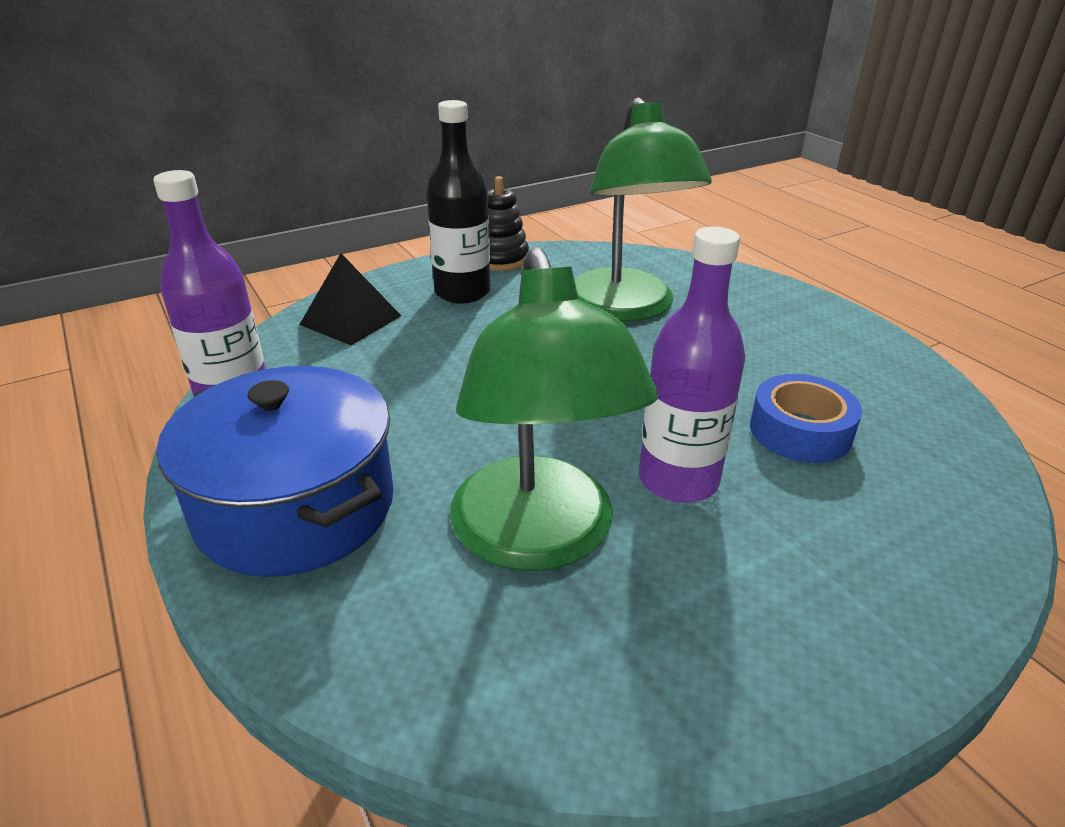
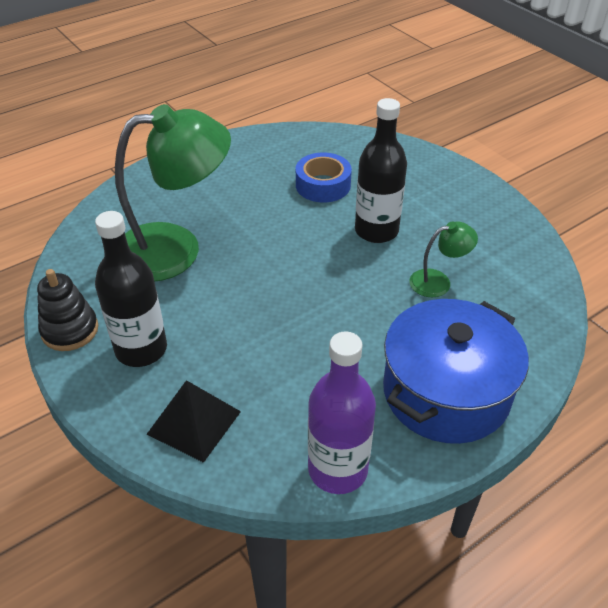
camera: 95 degrees left, 10 degrees up
(538, 539) = (438, 281): green lamp -> green lamp, size x0.45
(678, 480) = (376, 231): purple bottle -> black bottle

